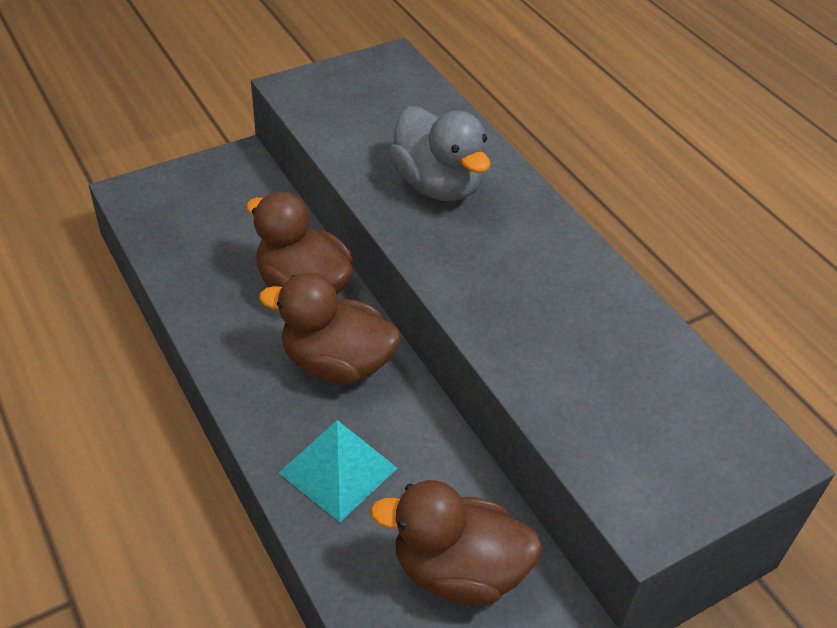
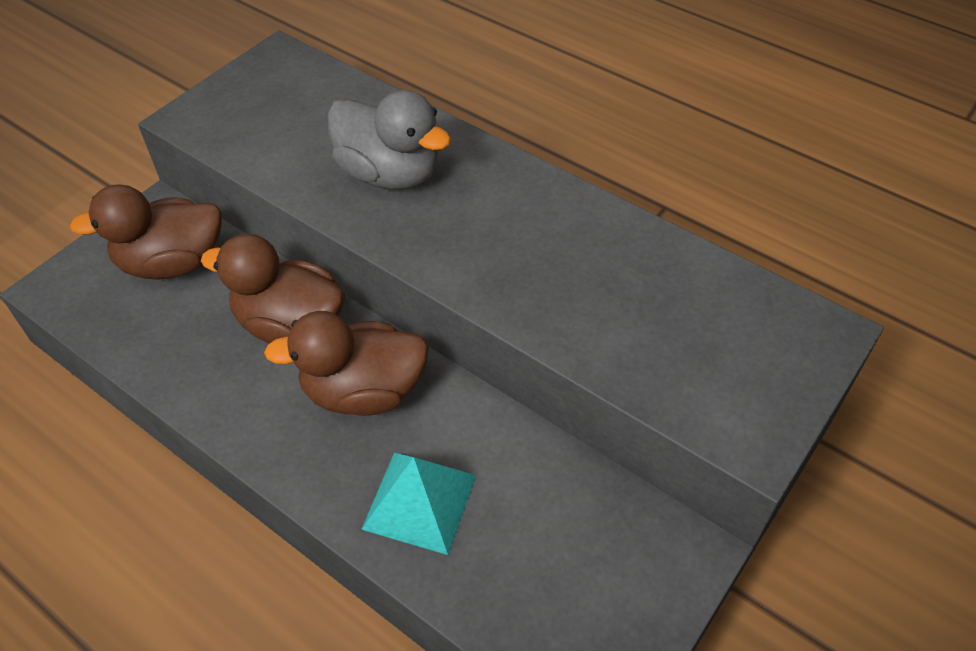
camera: 20 degrees left, 5 degrees up
(457, 571) = (584, 555): brown duck -> brown duck (172, 263)

